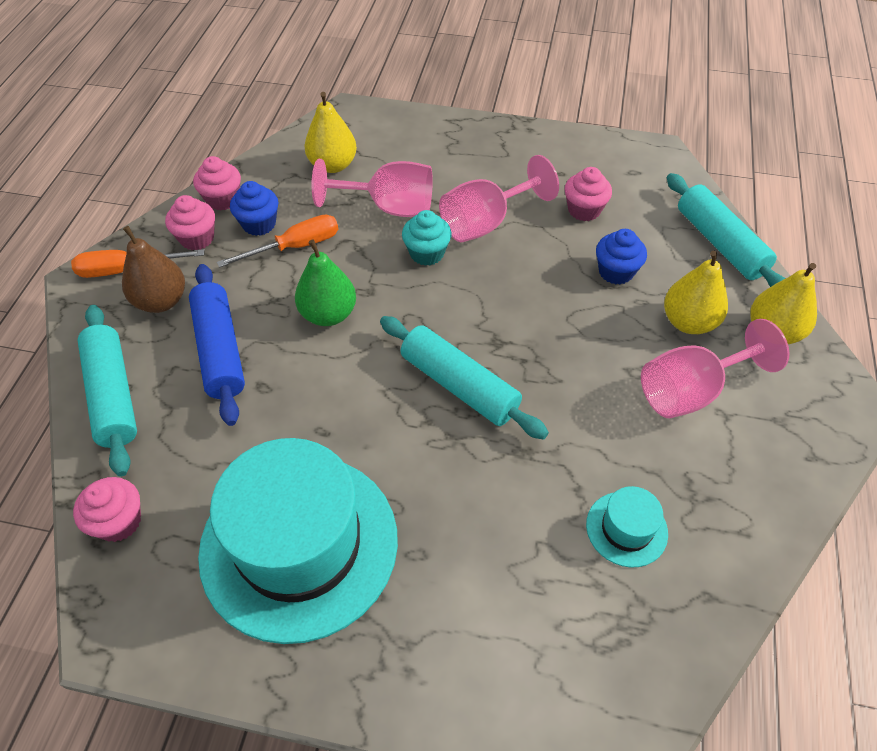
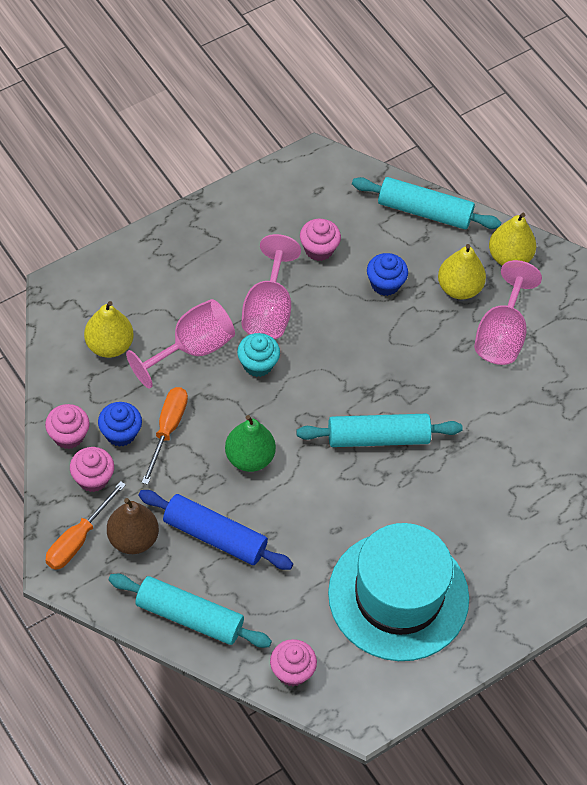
camera: 50 degrees left, 5 degrees up
(626, 529) = (543, 445): turquoise hat -> none

